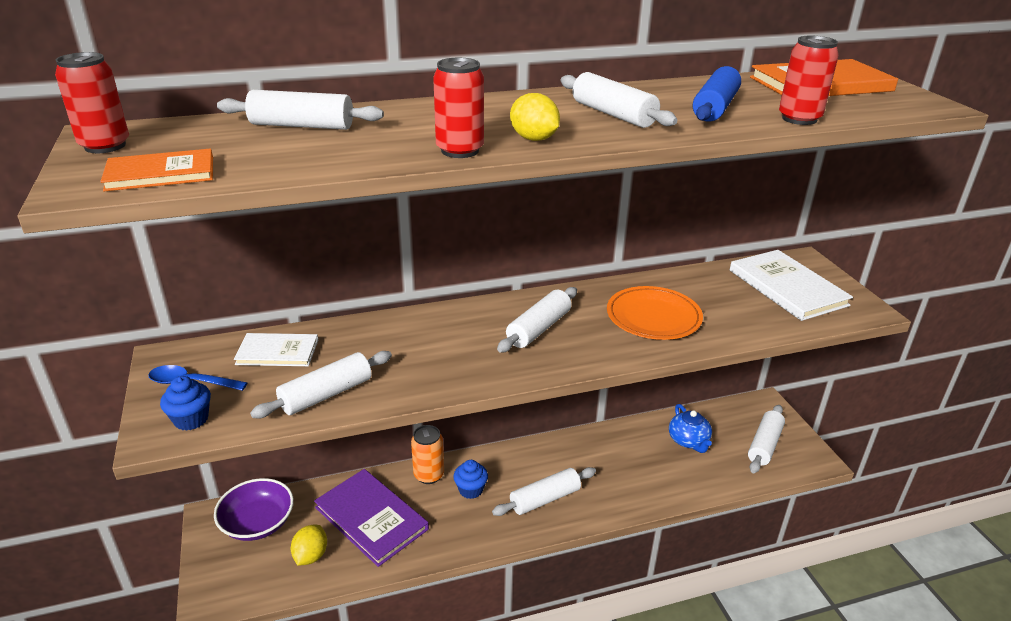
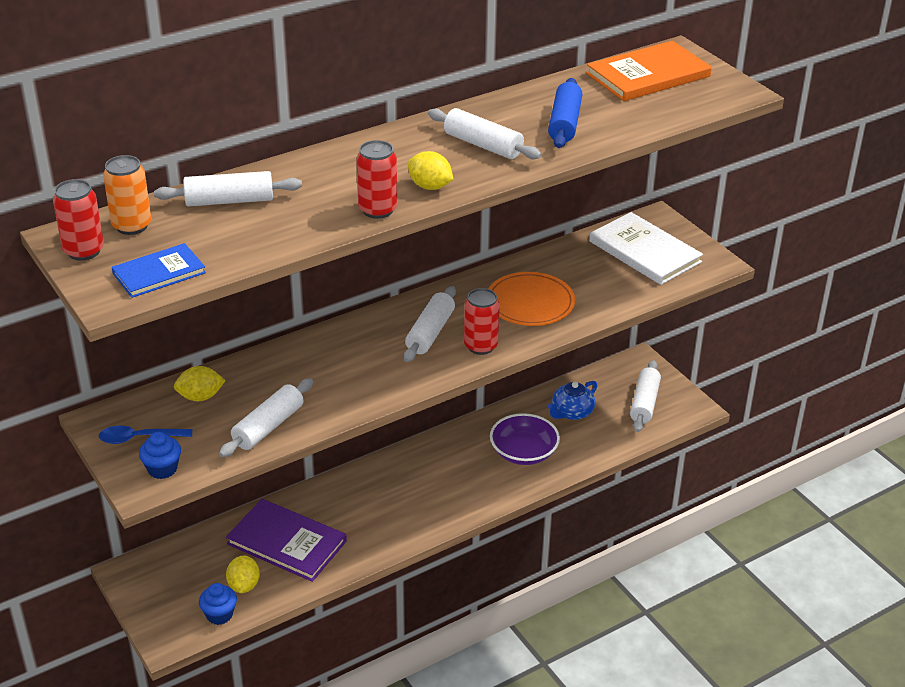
camera: 15 degrees left, 5 degrees up
(160, 174) = (159, 273): orange book -> blue book
(258, 523) = (176, 568): purple bowl -> purple bowl (523, 452)
(277, 352) = (200, 397): white book -> yellow lemon
(429, 475) = (326, 493): orange can -> orange can (132, 226)
(471, 490) = (373, 498): blue cupcake -> blue cupcake (219, 615)
(545, 499) = (447, 493): white rolling pin -> none
(689, 441) = (571, 412): blue teapot -> blue teapot turned 75 degrees clockwise
(799, 119) = (634, 128): red can -> red can (480, 346)

